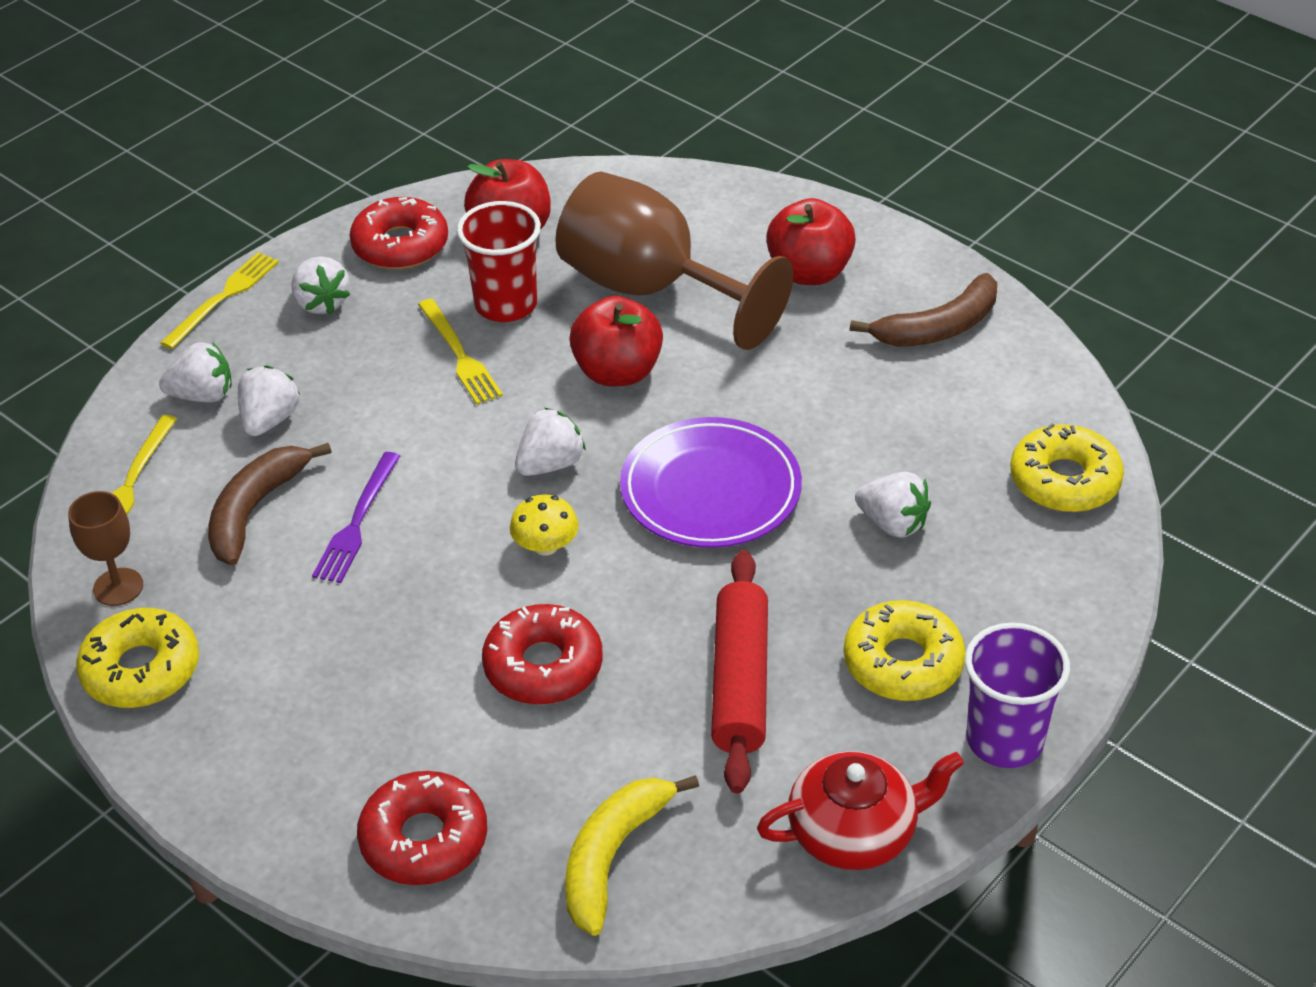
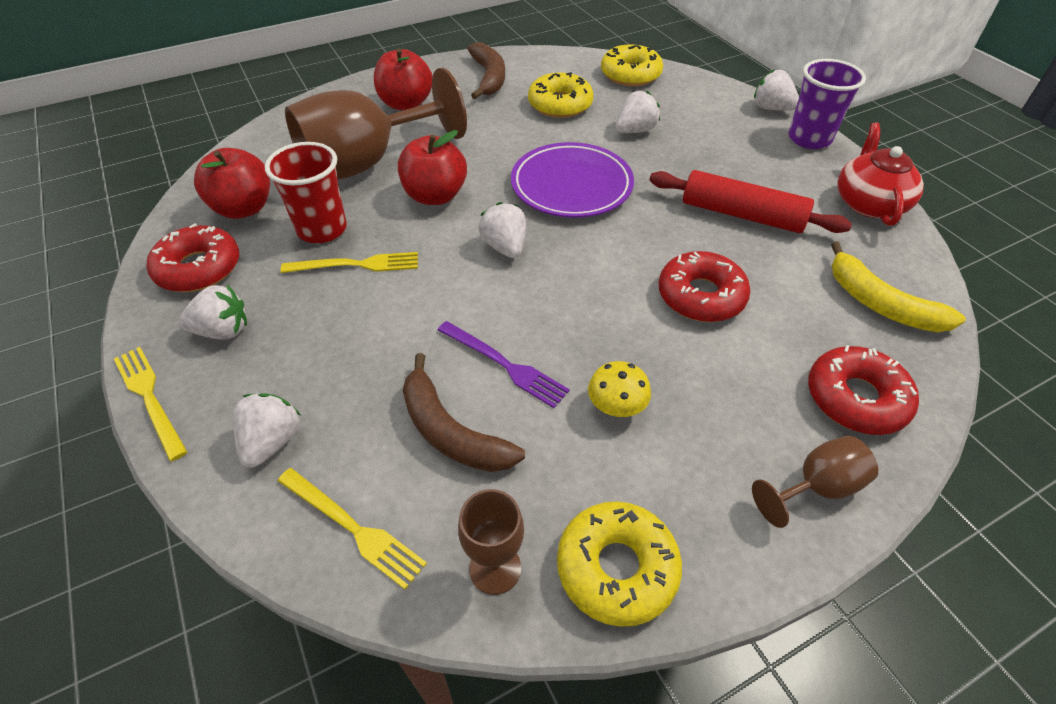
camera: 70 degrees left, 5 degrees up
(269, 420) = (343, 397): white strawberry -> white strawberry (771, 108)
(280, 812) = (816, 487): none -> brown goblet
(545, 546) = (584, 268): yellow mushroom -> yellow mushroom (616, 405)
(903, 662) = (744, 154): yellow donut -> yellow donut (560, 104)

